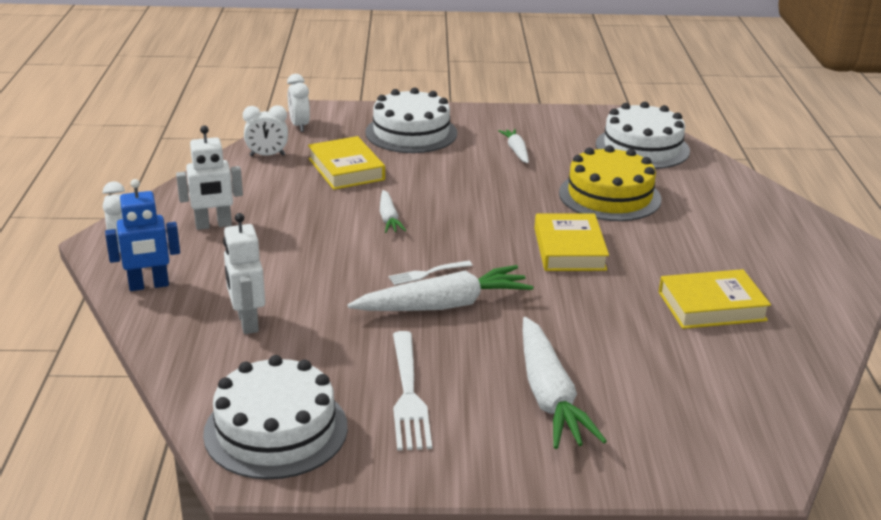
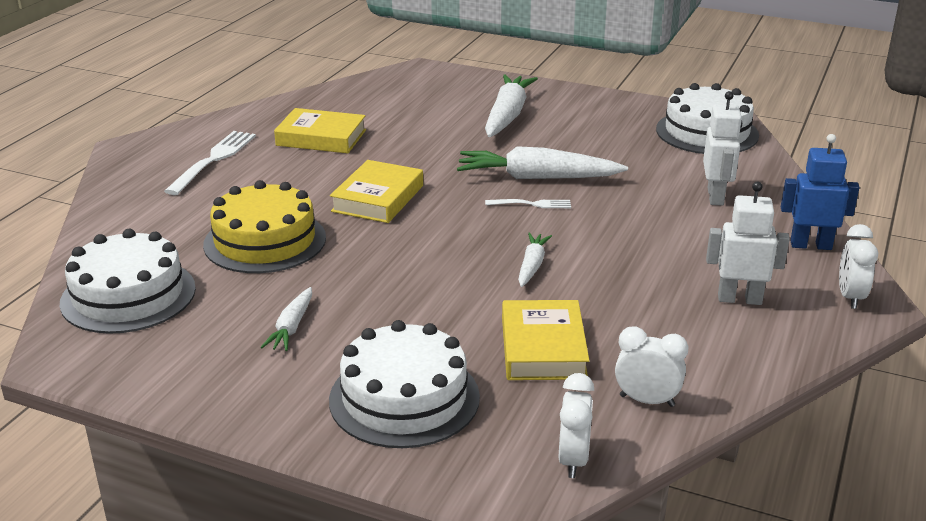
camera: 155 degrees left, 0 degrees up
(408, 394) = (605, 133): white fork -> white fork (213, 160)

